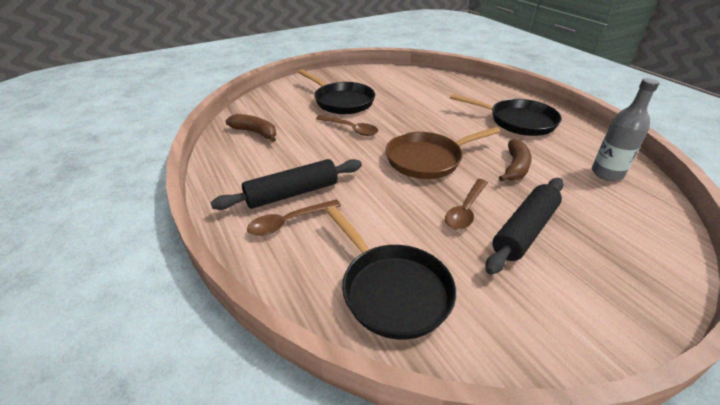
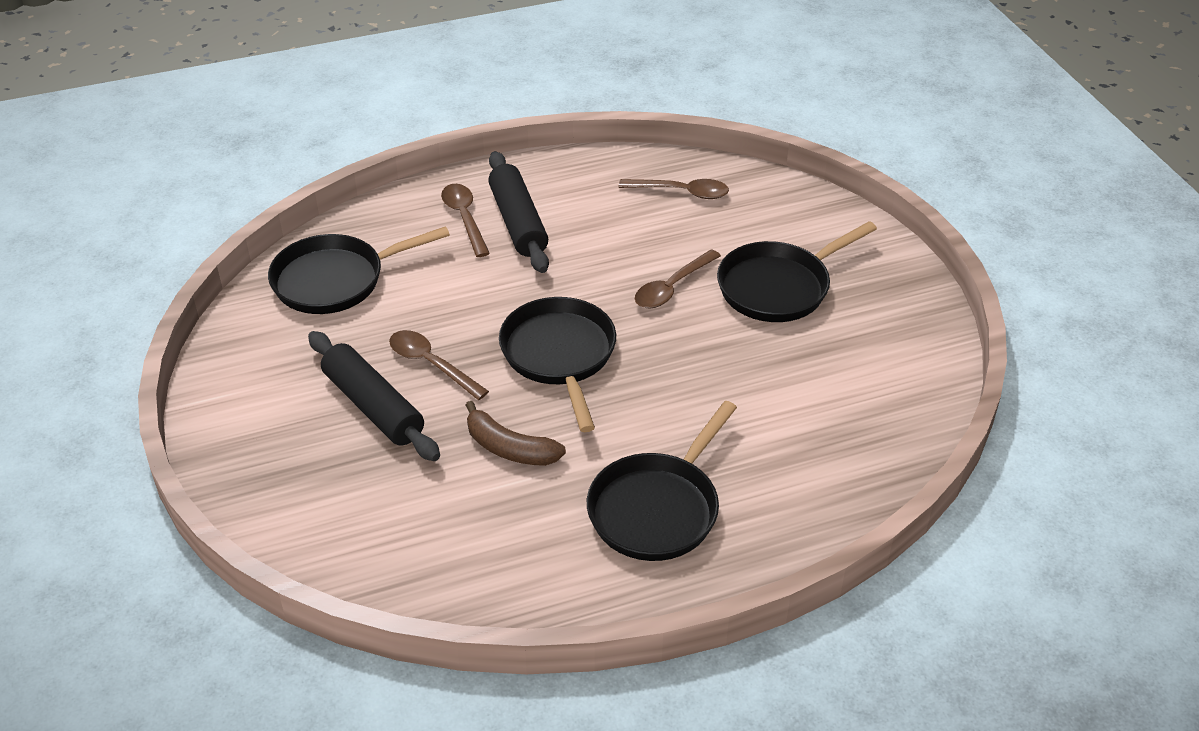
camera: 100 degrees right, 5 degrees up
(255, 132) = (681, 192): brown banana -> brown spoon
(428, 159) = (560, 356): brown pan -> black pan
(607, 173) = (458, 557): grey bottle -> none

